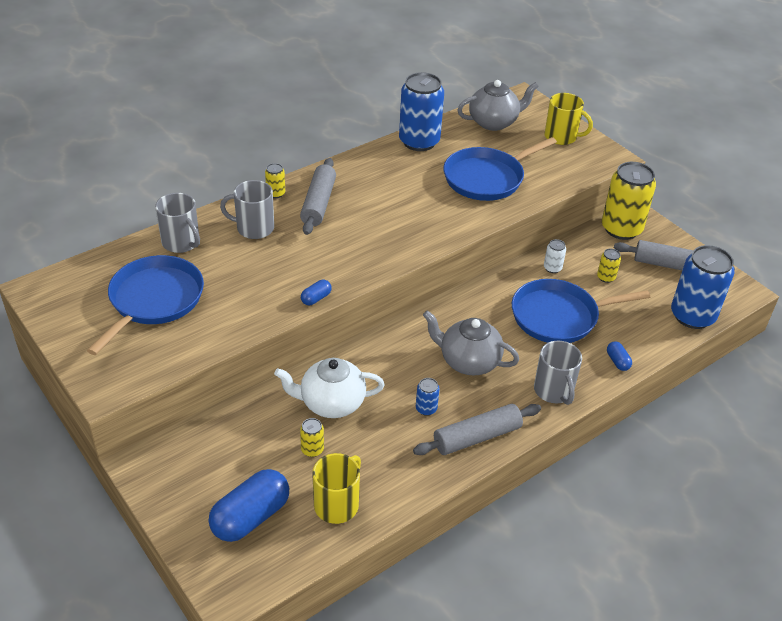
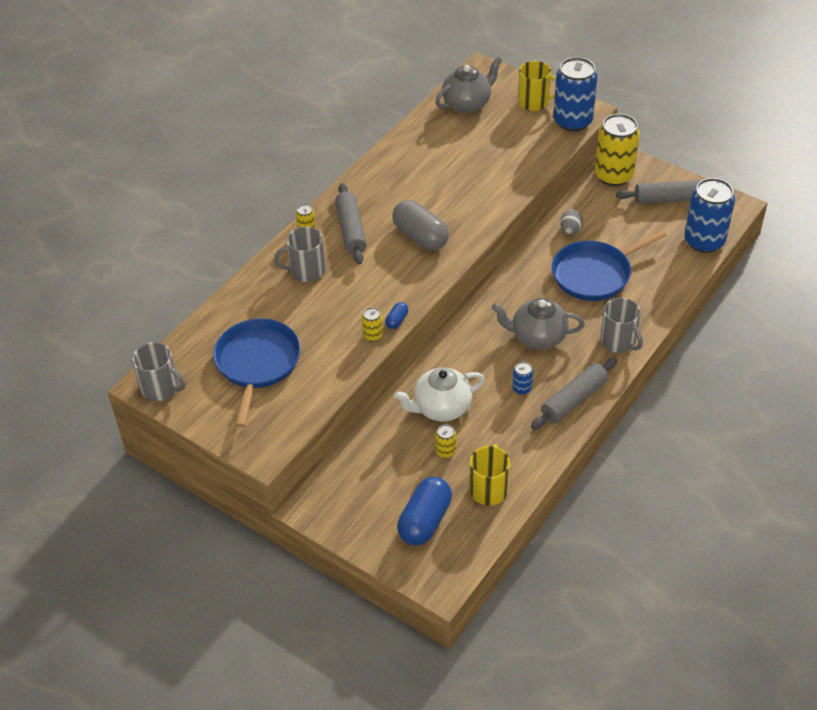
camera: 15 degrees left, 5 degrees up
(181, 242) = (249, 303): grey mug -> grey mug (161, 388)
(383, 227) = (420, 236): none -> grey capsule
(419, 142) = (409, 142): blue can -> blue can (572, 121)
(486, 178) = (487, 163): blue pan -> none
(552, 268) = (570, 230): white can -> grey egg
(606, 277) = (619, 226): yellow can -> yellow can (373, 335)
(617, 361) = (659, 300): blue capsule -> none

